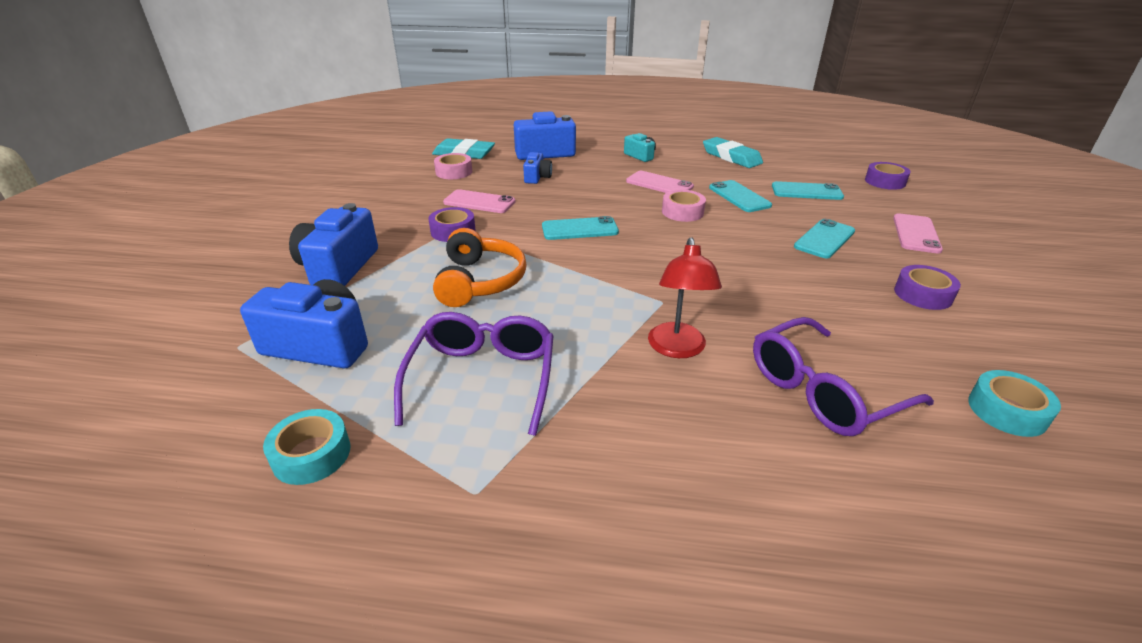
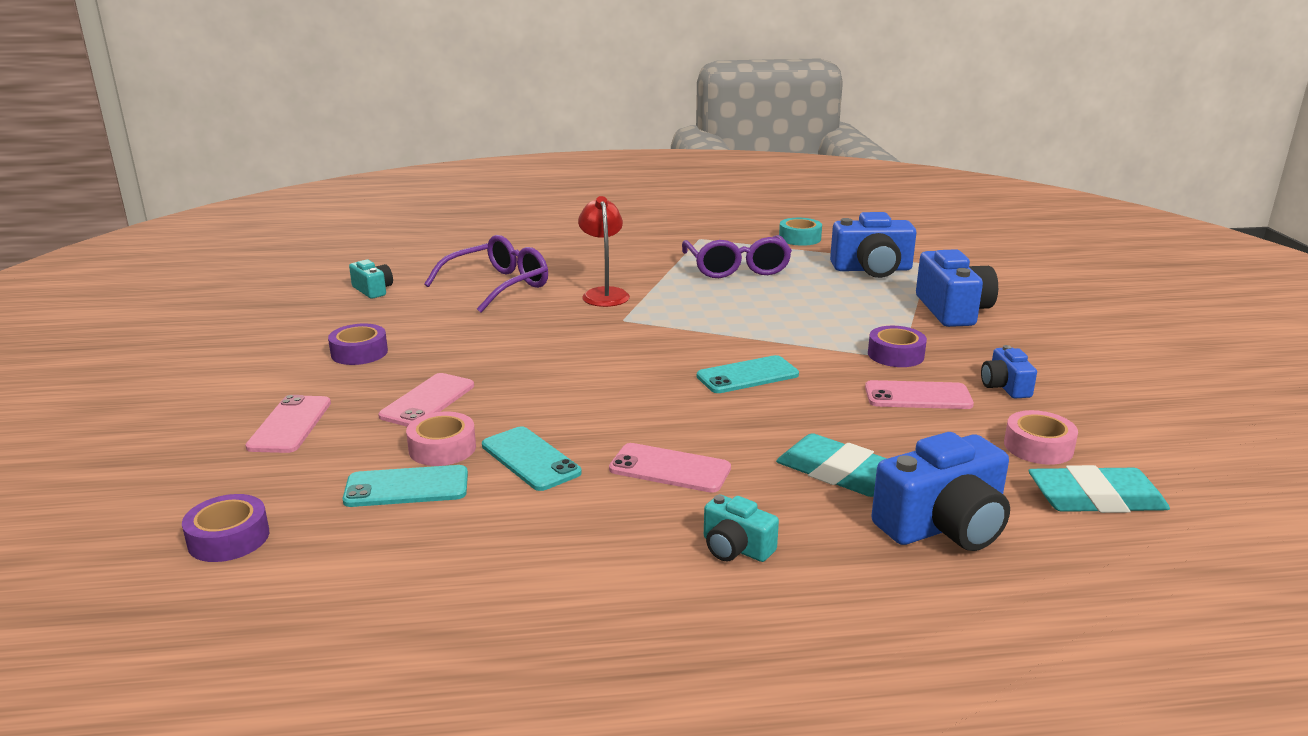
camera: 165 degrees right, 10 degrees down
(479, 281) = (804, 315): orange headphones -> none
(537, 177) = (887, 455): blue camera -> blue camera (1005, 387)
(682, 212) = (620, 417): pink tape -> pink tape (442, 448)
(731, 157) = (530, 577): turquoise eraser -> turquoise eraser (839, 473)
(824, 239) = (428, 401): turquoise phone -> pink phone
(1007, 411) = (373, 290): turquoise tape -> turquoise camera

